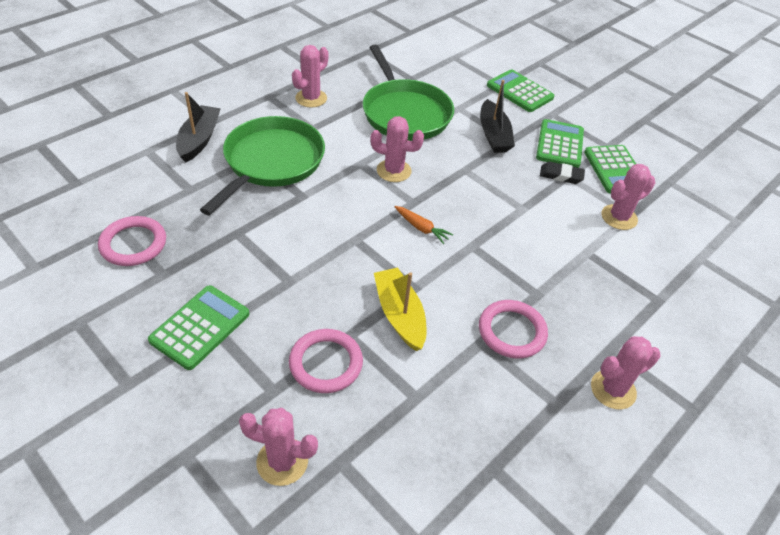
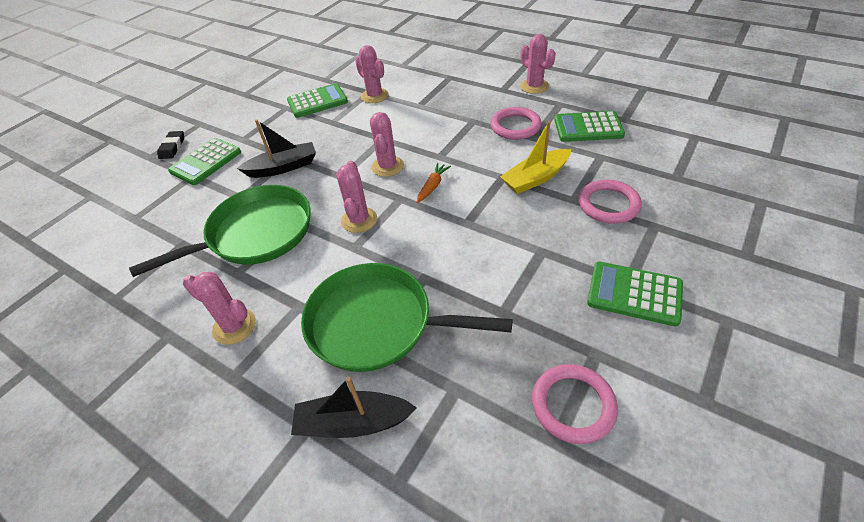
camera: 95 degrees left, 0 degrees up
(282, 461) = (702, 203): pink cactus -> pink cactus (387, 166)
(560, 144) = (289, 130): green calculator -> green calculator (588, 127)
(561, 175) = (333, 125): black eraser -> black eraser (172, 147)

